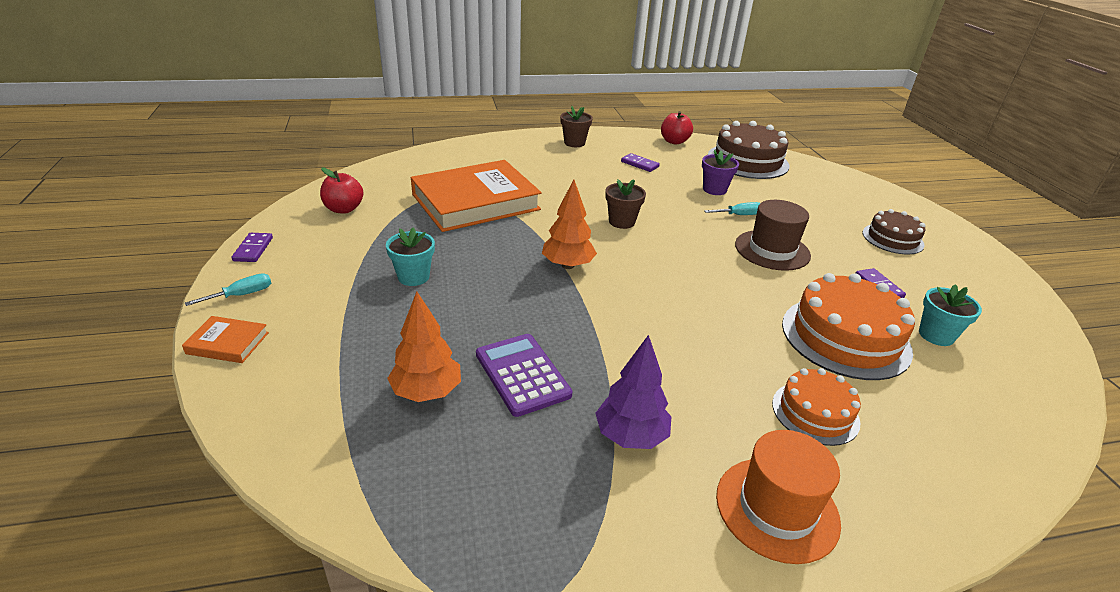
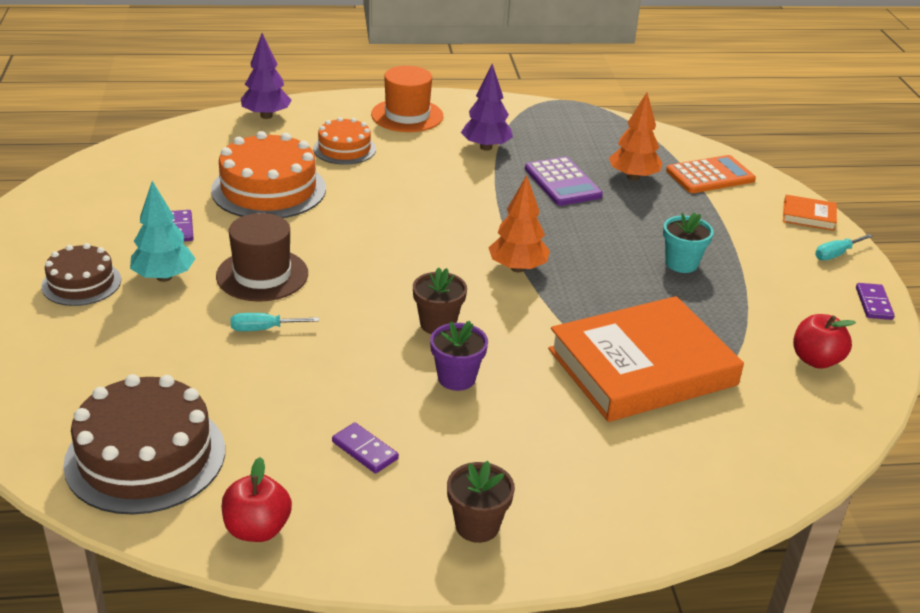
camera: 175 degrees left, 0 degrees up
(314, 405) = (710, 176): none -> orange calculator
(714, 189) = (265, 381): purple flower pot -> purple flower pot (456, 378)
(841, 245) = (164, 277): none -> turquoise tree
(936, 335) = (179, 185): turquoise flower pot -> none
(977, 479) = (266, 116): none -> purple tree

